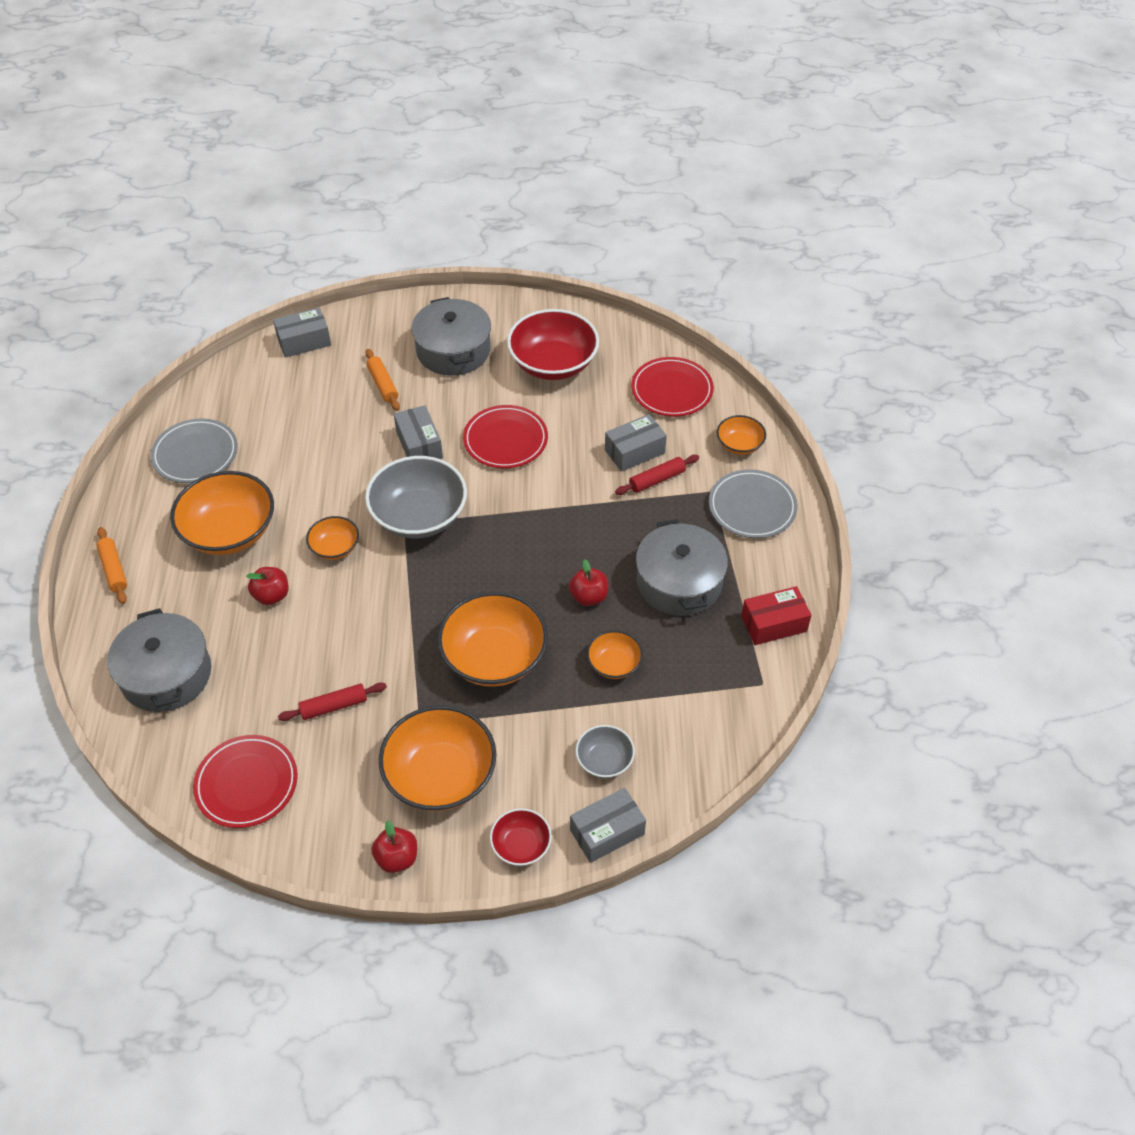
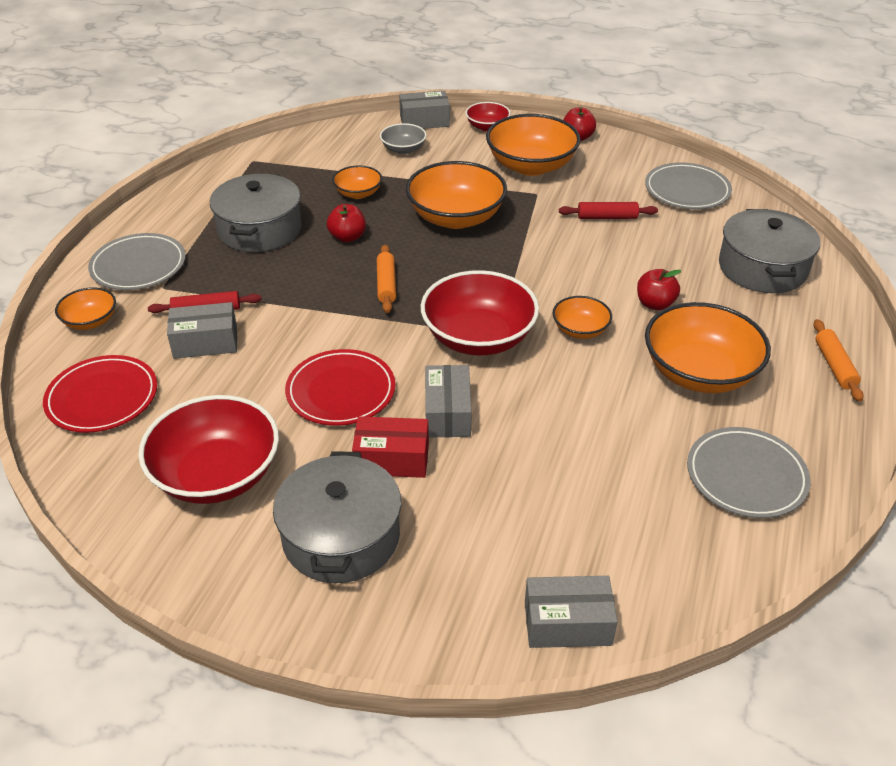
camera: 160 degrees left, 10 degrees down
(247, 784) = (687, 190): red plate -> grey plate
(383, 384) = (465, 509): orange rolling pin -> orange rolling pin (386, 284)
(419, 516) = (478, 337): grey bowl -> red bowl
(774, 624) = (208, 188): red box -> red box (392, 459)

